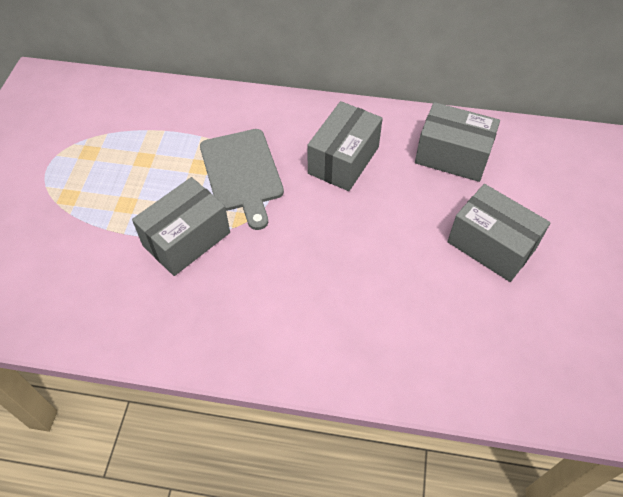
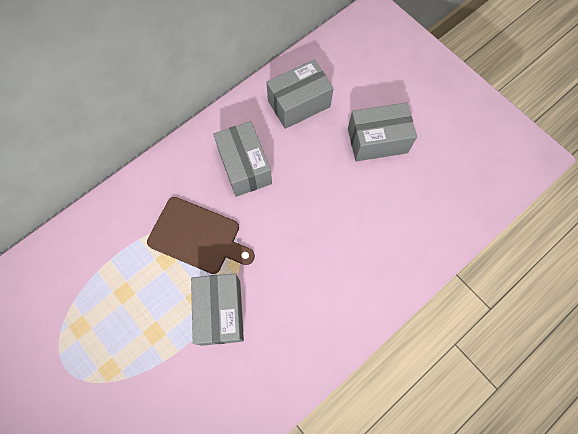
camera: 50 degrees left, 15 degrees up
(242, 173) = (197, 236): grey cutting board -> brown cutting board

